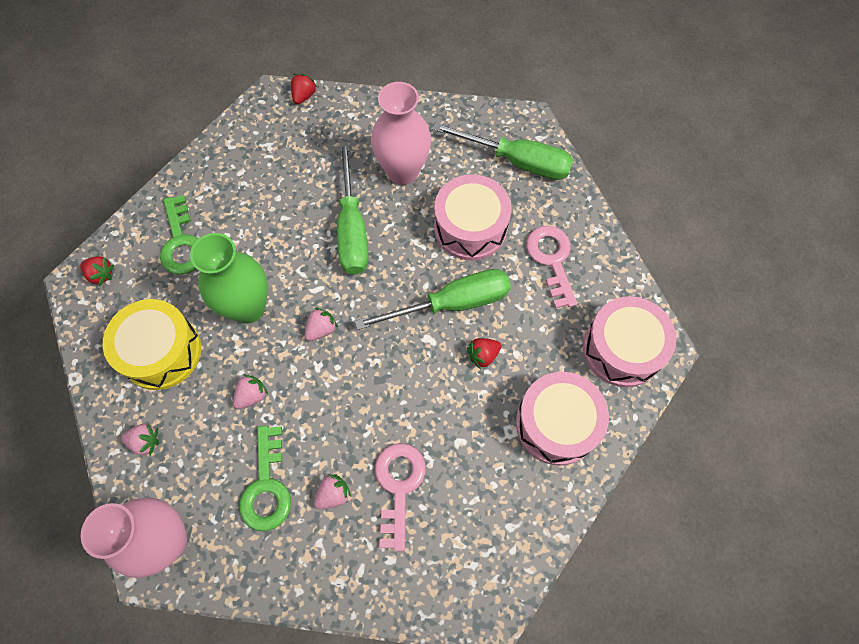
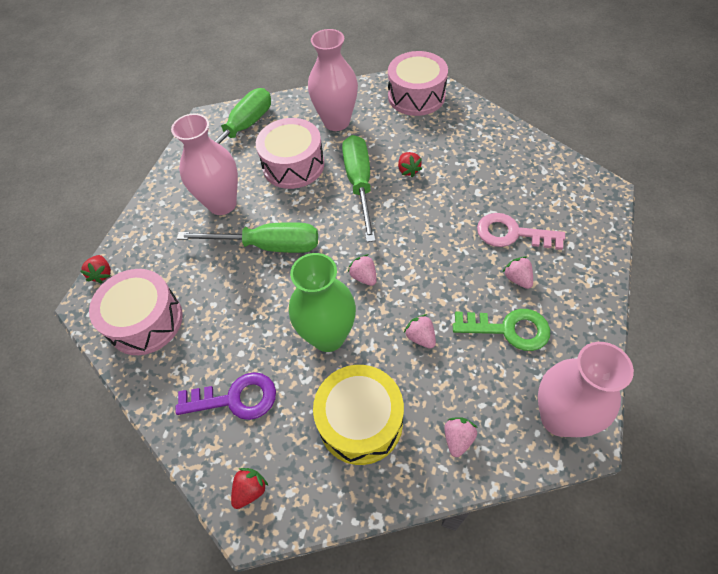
camera: 75 degrees left, 10 degrees down
(181, 242) = (235, 398): green key -> purple key
(304, 96) = (102, 274): red strawberry -> red strawberry turned 135 degrees counterclockwise
(551, 260) = (336, 122): pink key -> pink vase
(556, 424) = (468, 136): pink drum -> pink drum (145, 321)

